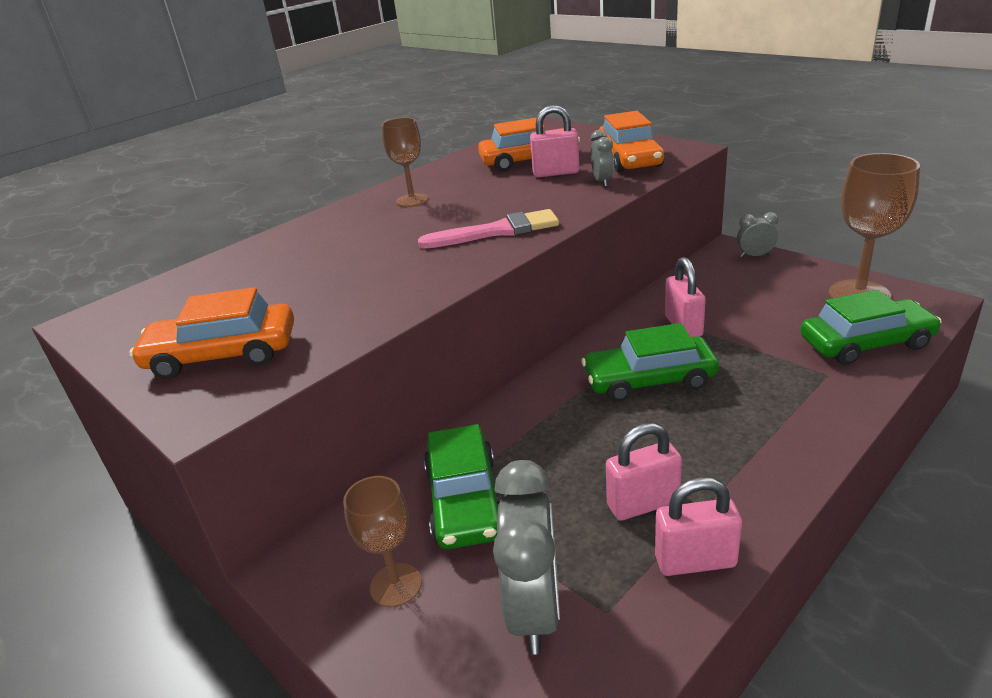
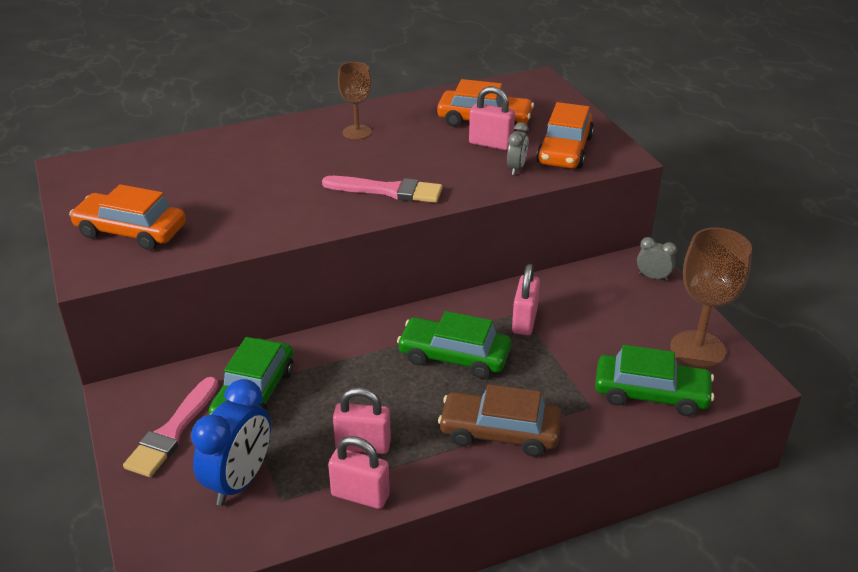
camera: 20 degrees right, 5 degrees up
(396, 585) = (173, 431): brown goblet -> pink brush
(534, 610) = (239, 481): grey clock -> blue clock
(771, 431) = (500, 432): none -> brown car

